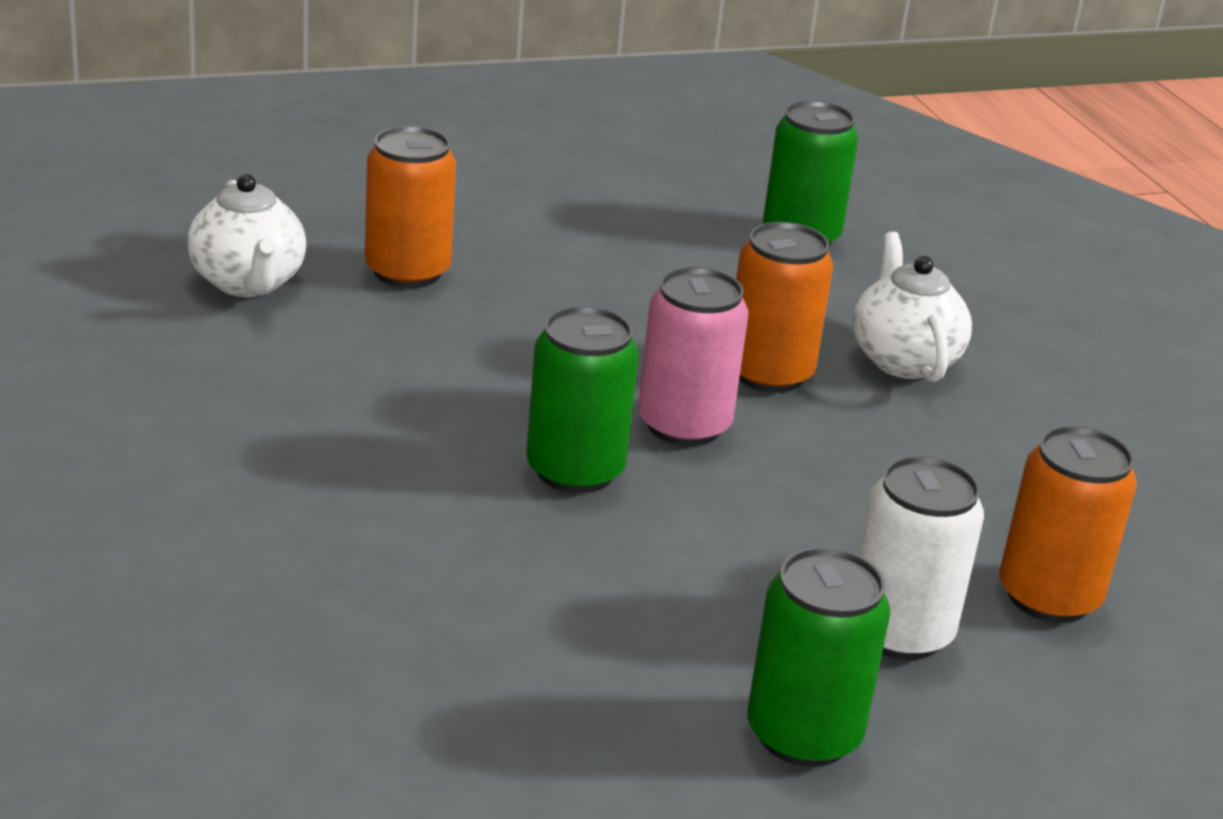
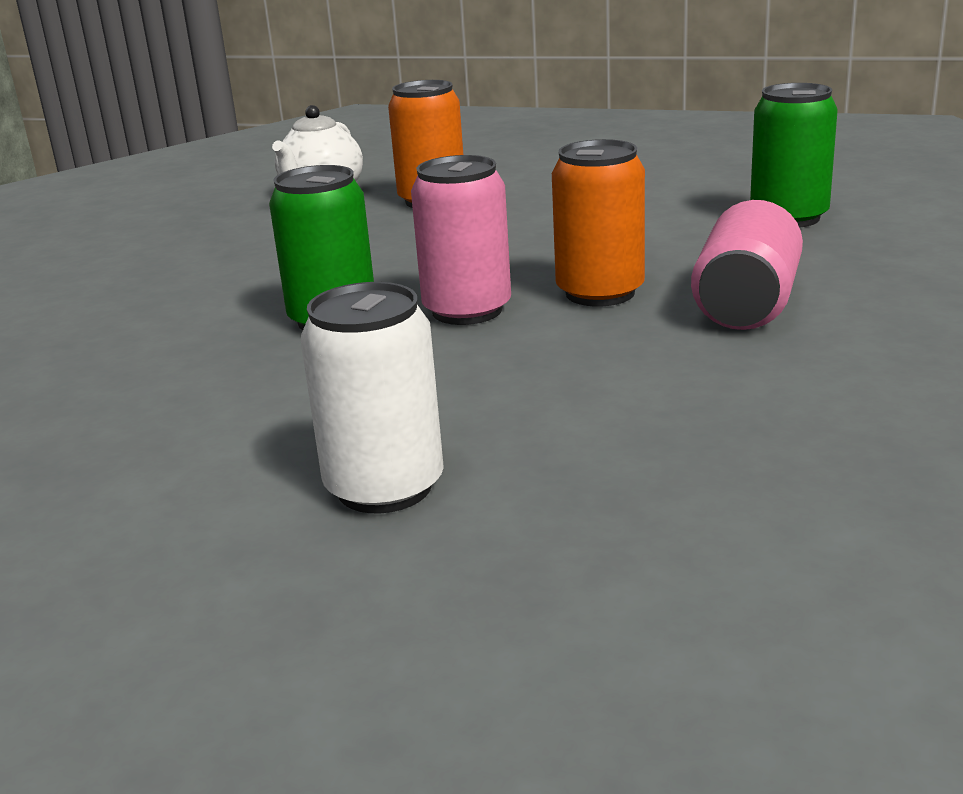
camera: 45 degrees right, 5 degrees down
(803, 734) = (163, 532): green can -> none
(903, 360) = (747, 305): white teapot -> pink can
(1048, 596) = (583, 505): orange can -> none

